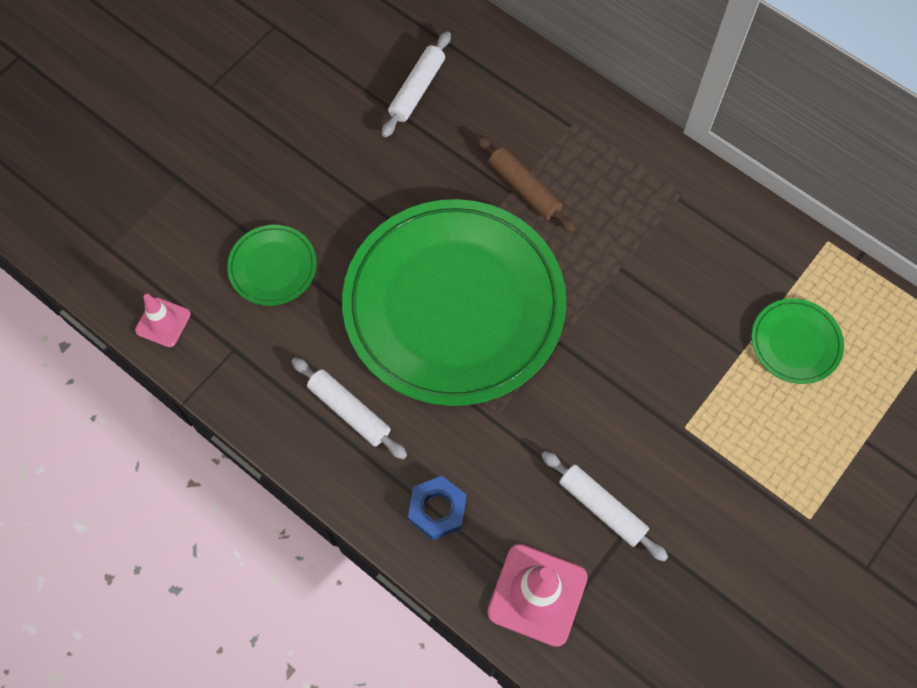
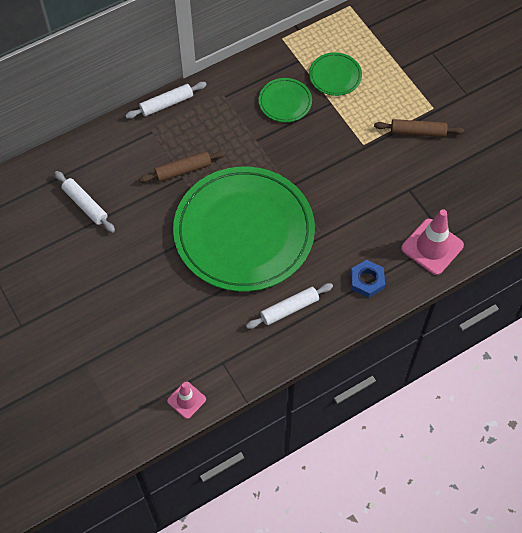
camera: 70 degrees left, 5 degrees down
(273, 267) = (175, 324): green plate -> green plate (285, 102)
(602, 508) = (394, 199): white rolling pin -> white rolling pin (166, 104)
(749, 507) = (418, 132): none -> brown rolling pin

